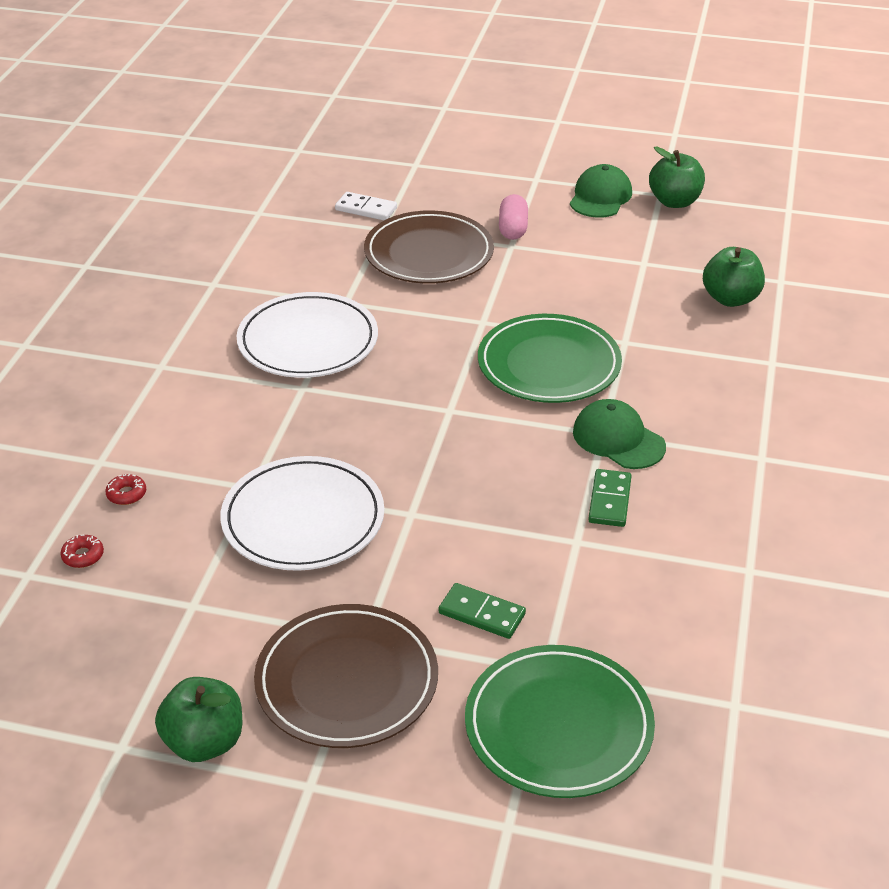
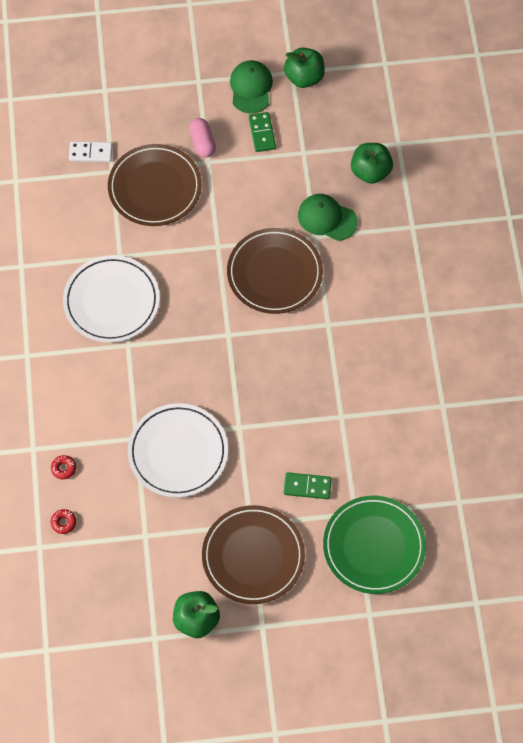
camera: 20 degrees left, 25 degrees up
(549, 364) = (274, 273): green plate -> brown plate
(610, 500) = (350, 378): green domino -> green domino (262, 133)
(618, 439) = (339, 326): green cap -> green cap (327, 218)

